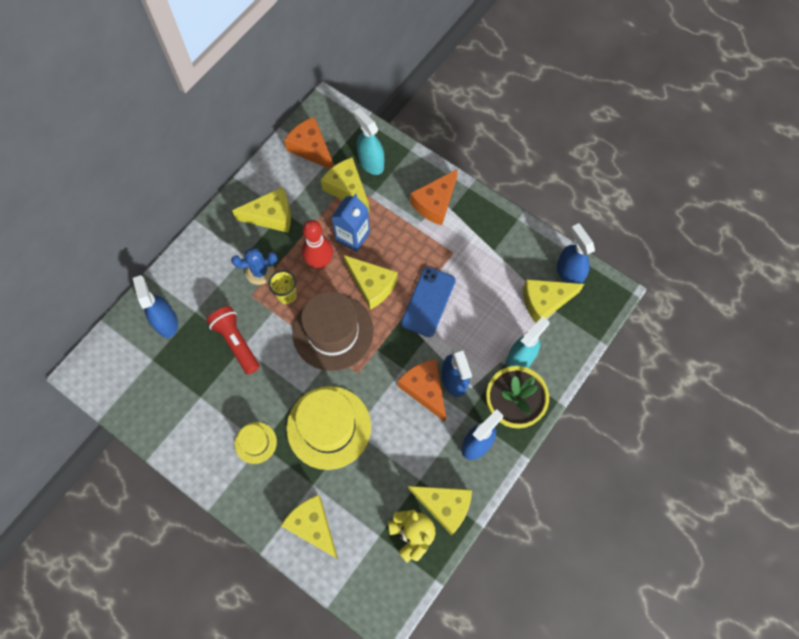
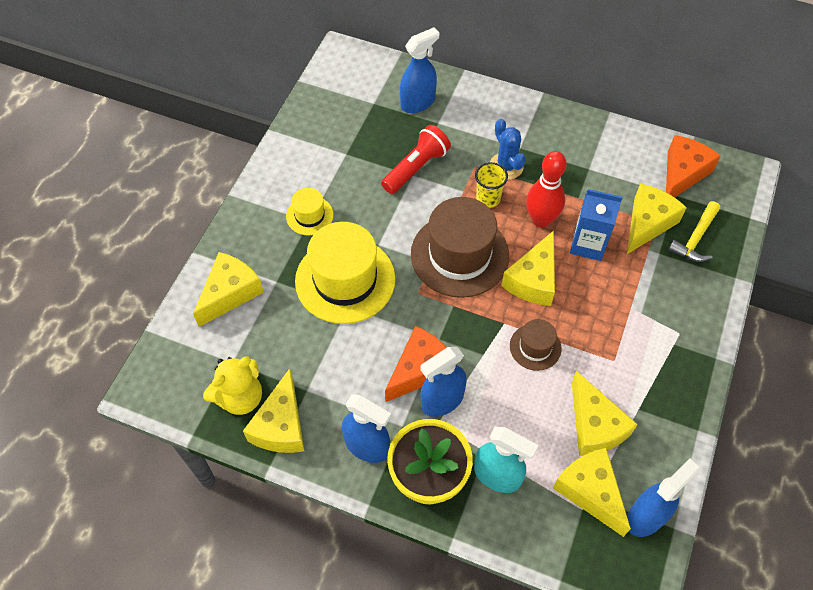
camera: 75 degrees right, 10 degrees down
(271, 216) = (578, 159): yellow cheese -> yellow cheese (594, 426)
(371, 163) = (695, 239): turquoise spray bottle -> yellow hammer
(428, 302) = (535, 347): blue phone -> brown hat
(435, 203) = (674, 323): orange cheese -> none

